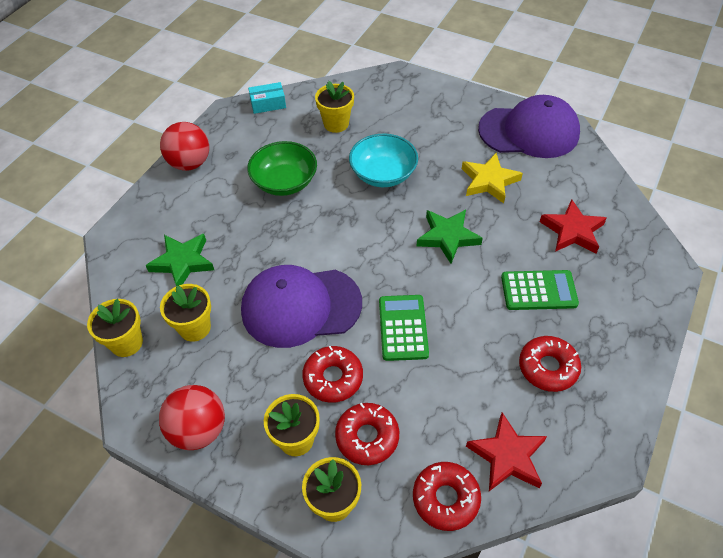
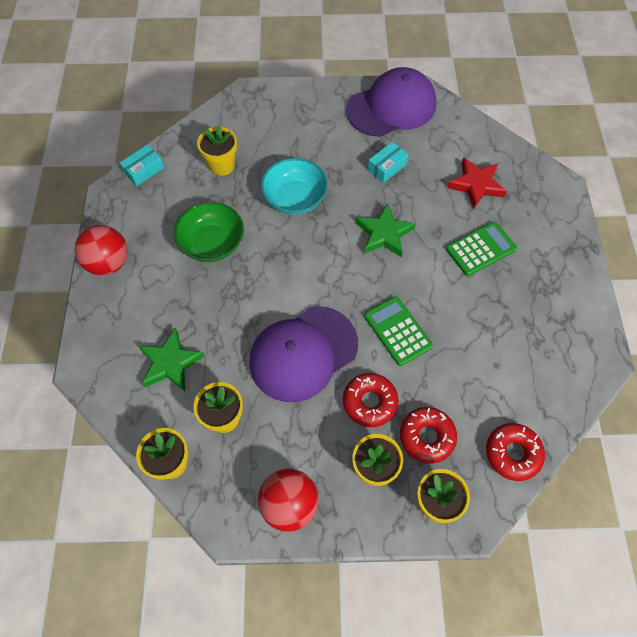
camera: 30 degrees left, 10 degrees up
(489, 181) = (387, 167): yellow star -> turquoise box
(507, 456) = (535, 396): red star -> none
(548, 367) = (523, 310): red donut -> none

